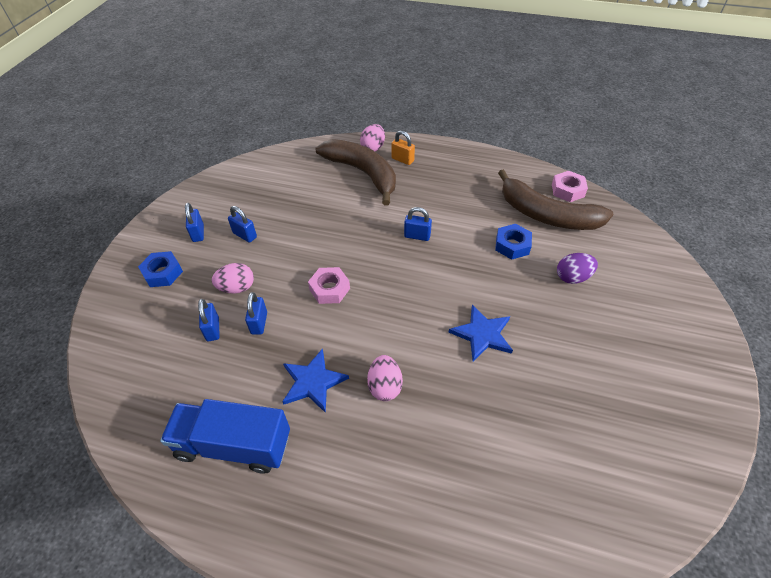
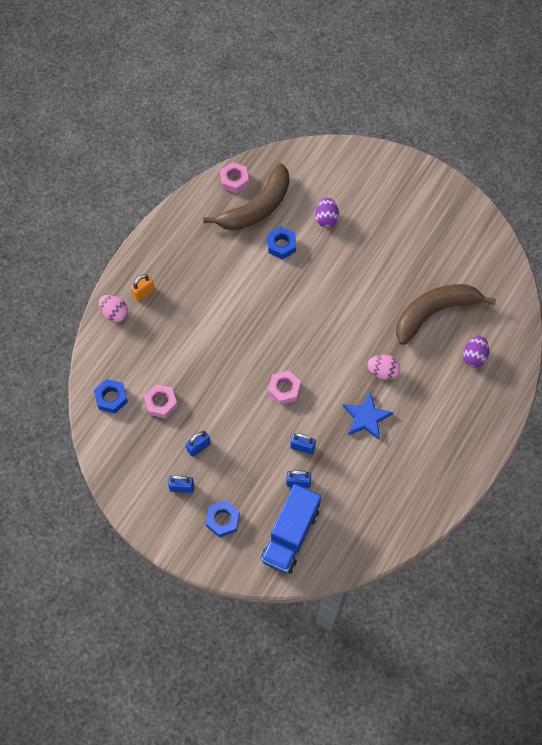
camera: 75 degrees left, 15 degrees up
(234, 445) = (401, 476): blue truck -> blue truck (290, 535)
(237, 288) = (260, 460): pink egg -> none
(285, 166) = (111, 398): none -> blue nut
(288, 198) = (161, 403): none -> pink nut
(363, 173) = (150, 332): brown banana -> brown banana (434, 313)
(417, 236) = (247, 310): blue padlock -> none
(451, 509) = (474, 357): none -> purple egg
(482, 334) = (358, 297): blue star -> none

